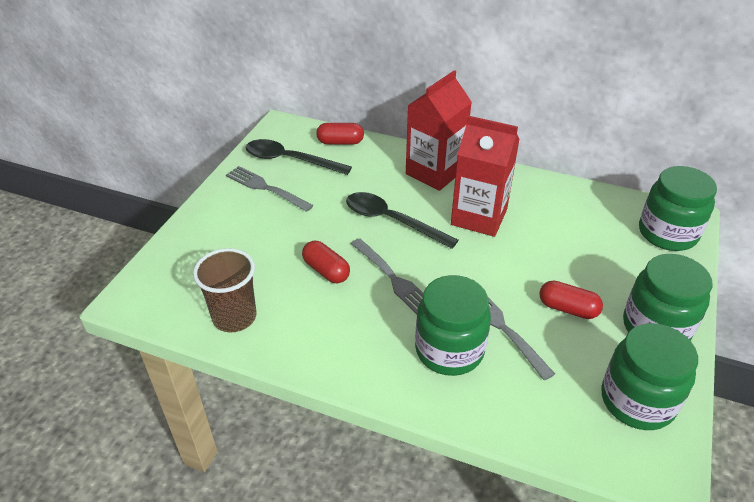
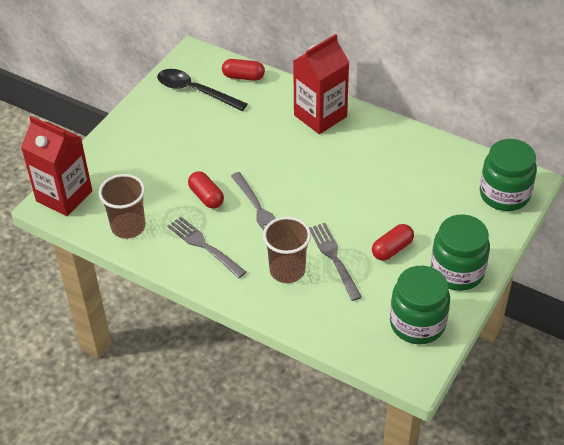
camera: 10 degrees right, 5 degrees up
(266, 188) = (169, 117): grey fork -> grey fork (204, 246)
(392, 221) = (270, 158): black spoon -> none
(449, 350) = (287, 270): green jar -> brown cup
(479, 217) = (346, 162): red carton -> red carton (64, 196)
(568, 308) = (392, 249): red capsule -> red capsule turned 75 degrees counterclockwise

